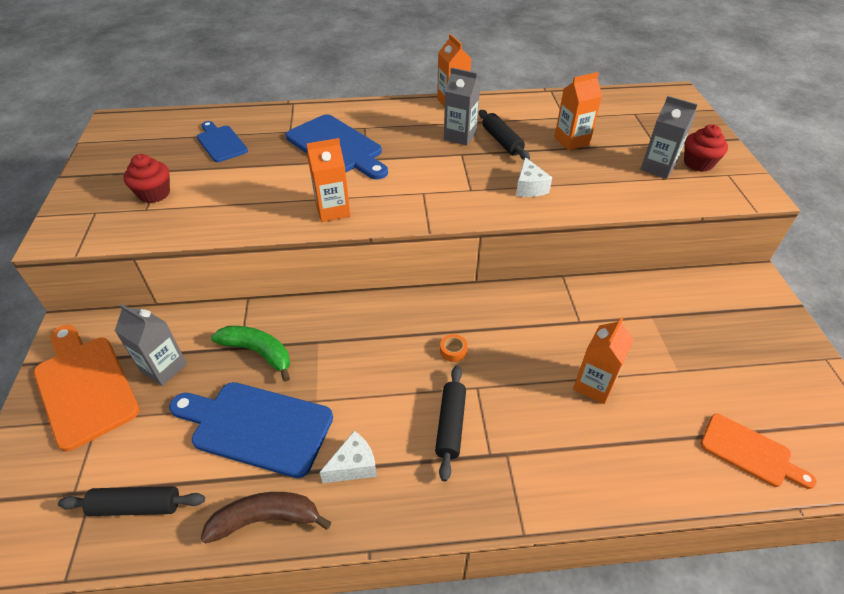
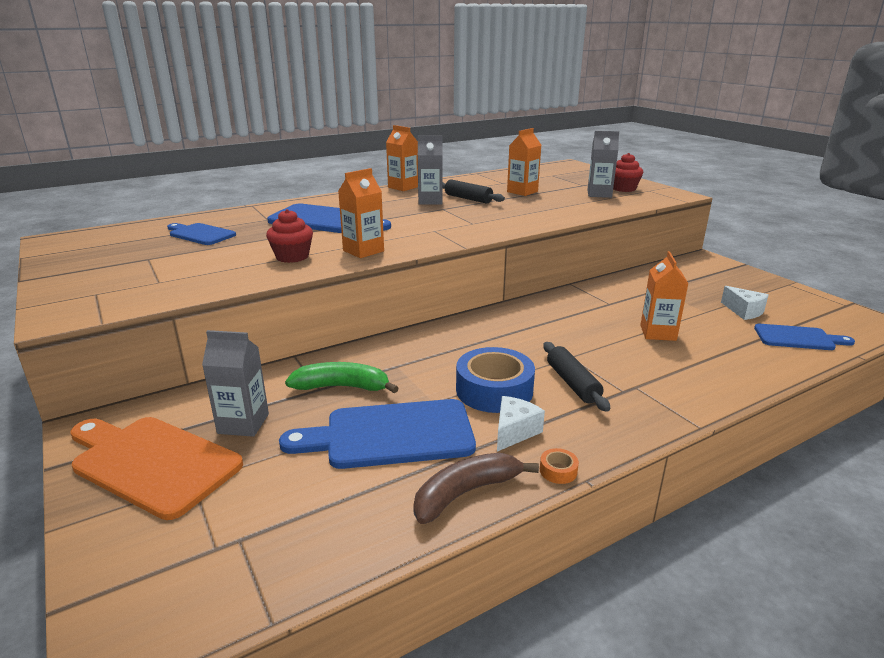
camera: 25 degrees left, 20 degrees down
(136, 506) = (309, 532): black rolling pin -> none
(154, 194) = (158, 272): red cupcake -> red cupcake (292, 257)
(375, 406) = (494, 390): none -> blue tape
(453, 351) = (528, 341): orange tape -> orange tape (558, 471)
(529, 187) = (518, 215): white cheese -> white cheese (744, 311)
(749, 452) = (798, 338): orange cutting board -> blue cutting board

